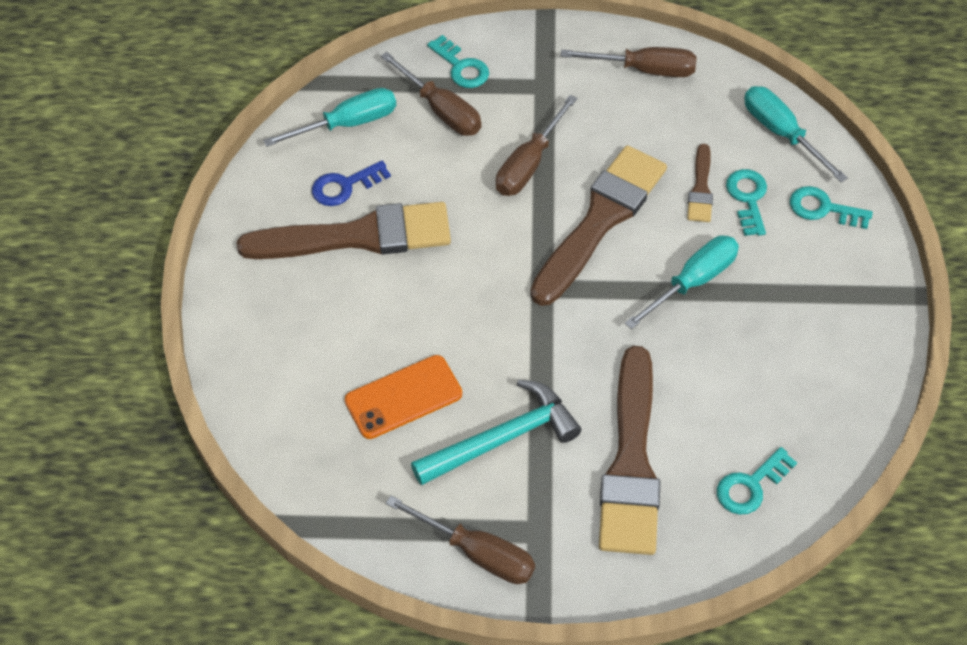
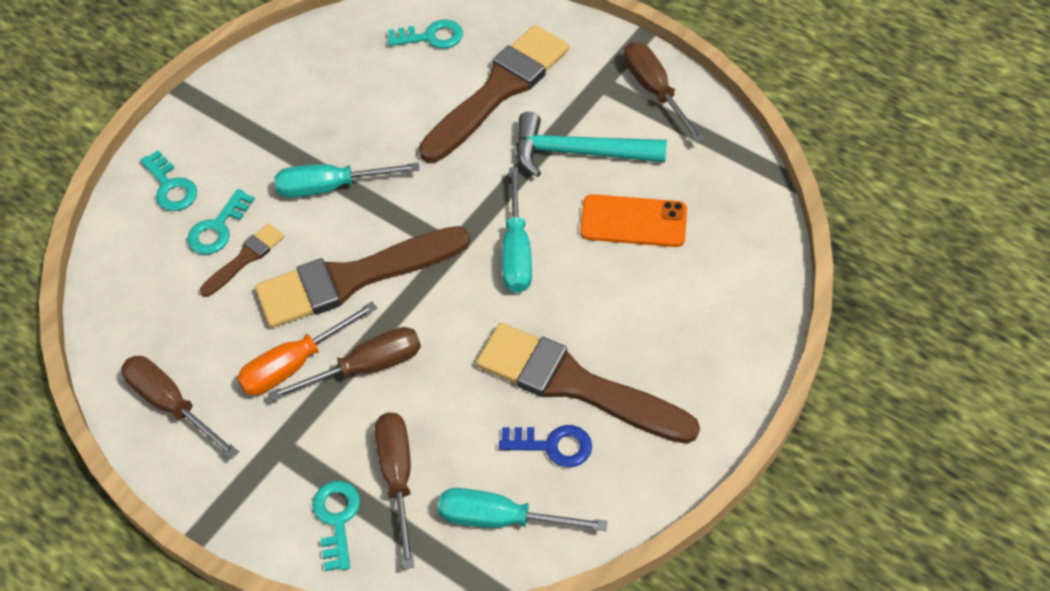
camera: 145 degrees left, 0 degrees up
(584, 138) = (294, 364): none -> orange screwdriver
(781, 133) = (127, 268): turquoise screwdriver -> turquoise screwdriver (516, 251)

